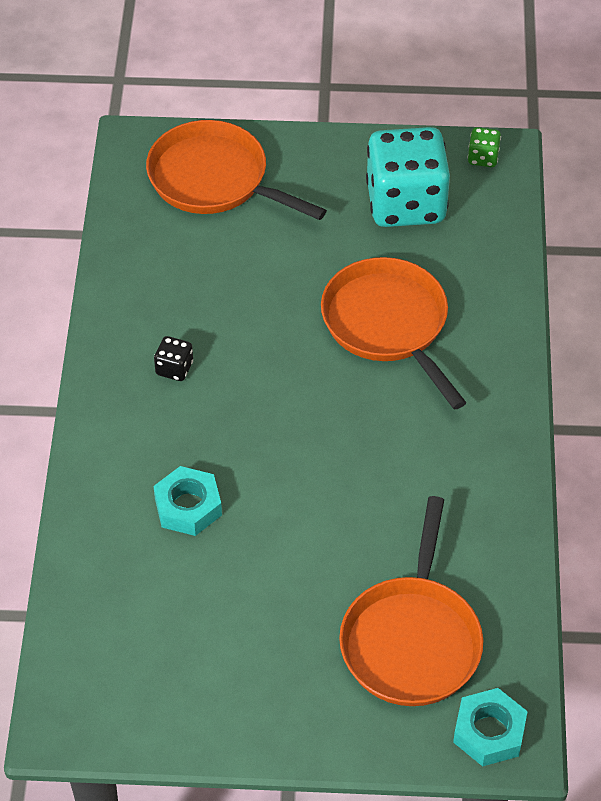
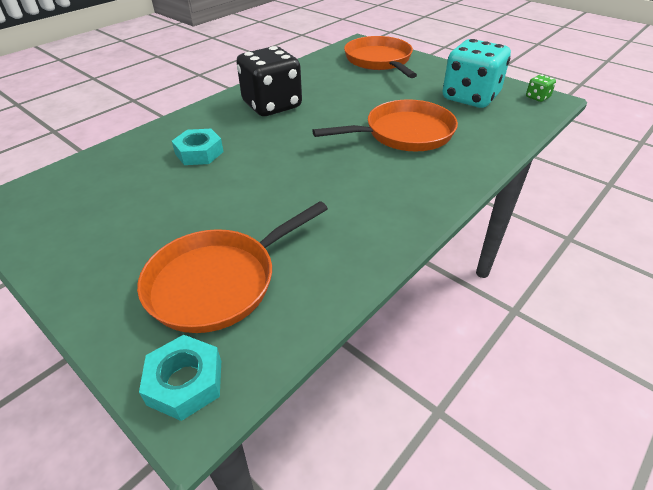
camera: 40 degrees right, 10 degrees down
(174, 368) = (272, 105): black dice -> black dice, size x2.49
(388, 325) = (404, 133): orange pan -> orange pan turned 60 degrees clockwise

